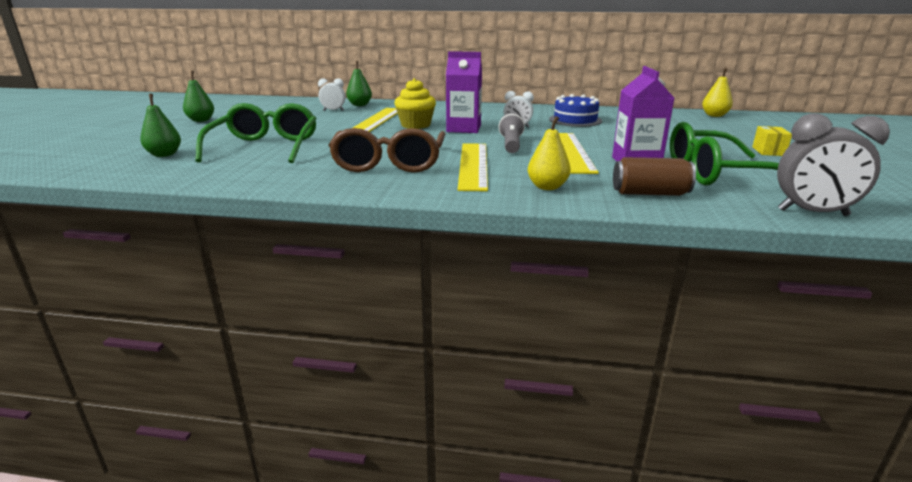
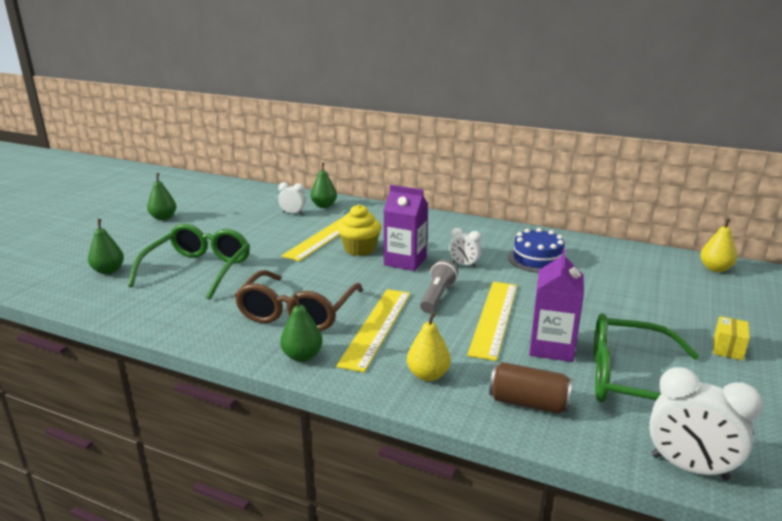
camera: 15 degrees right, 0 degrees up
(418, 187) = (302, 356): none -> green pear
(813, 213) = (689, 467): grey clock -> white clock

